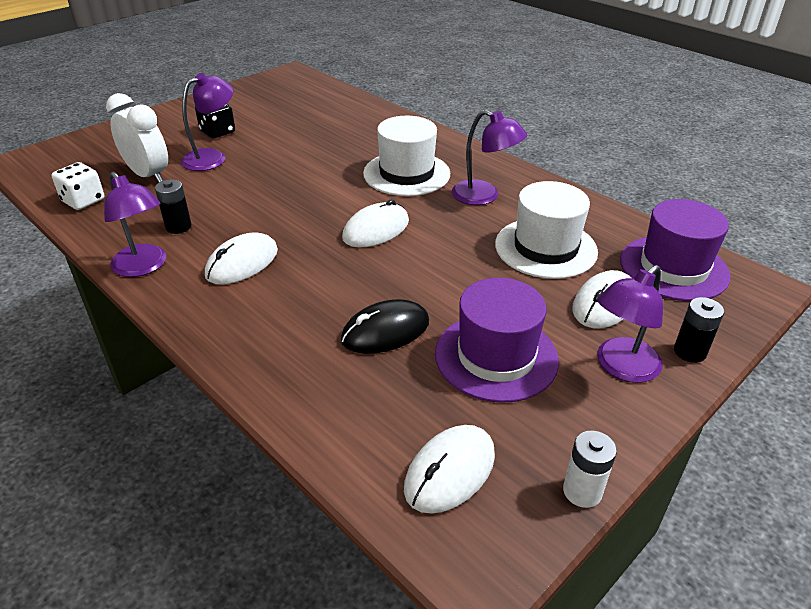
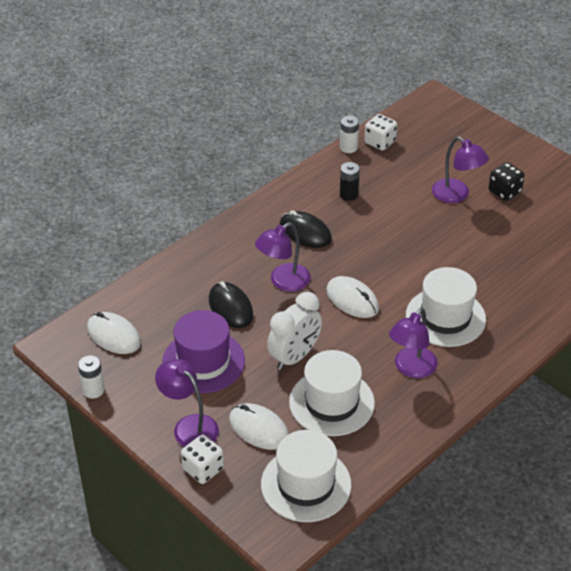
camera: 90 degrees right, 5 degrees up
(79, 224) = (348, 147): none -> white battery
(144, 267) = (299, 187): purple lamp -> purple lamp (283, 282)
(148, 175) = (421, 166): white clock -> white clock (294, 357)
(242, 263) = (305, 232): white mouse -> black mouse
(673, 268) = (306, 484): purple hat -> white hat
(690, 352) = (203, 469): black battery -> white dice

